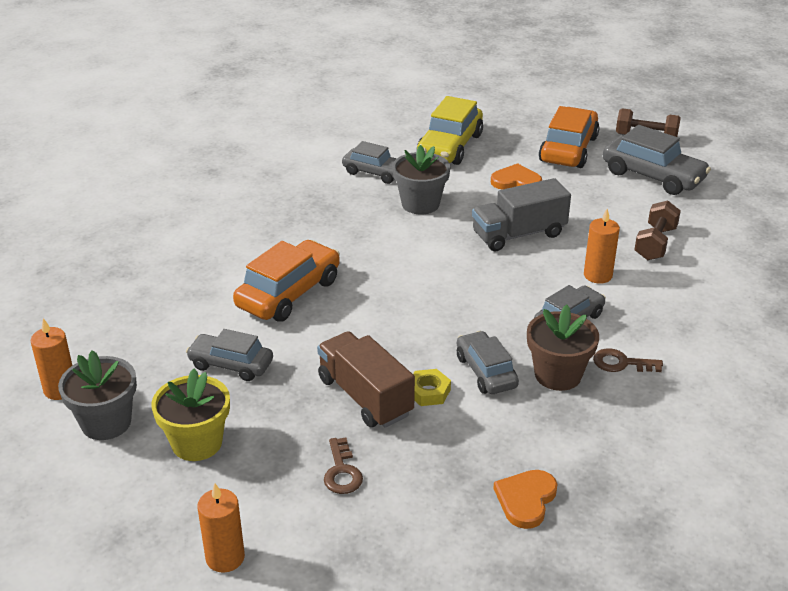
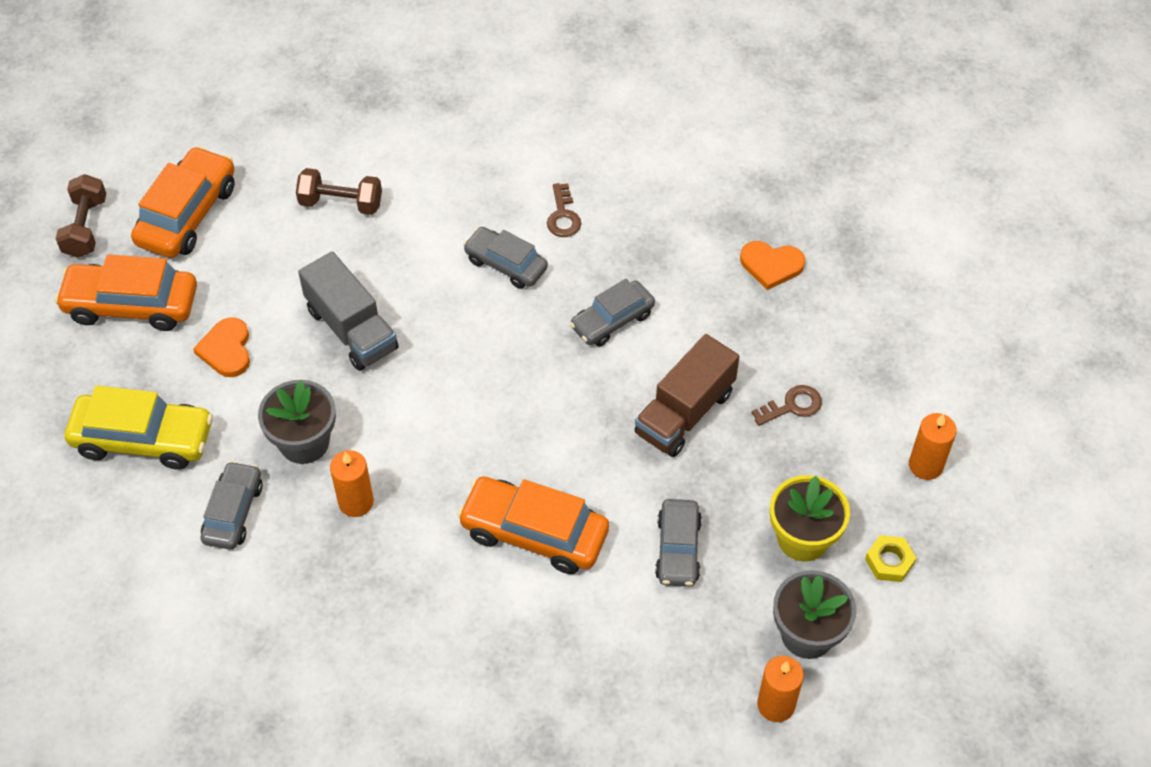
camera: 105 degrees left, 20 degrees up
(428, 392) = (659, 362): yellow nut -> yellow nut (889, 561)
(558, 375) = (597, 263): brown flower pot -> none
(597, 275) = (417, 248): orange candle -> orange candle (356, 502)
(653, 176) = (187, 214): grey car -> orange car

